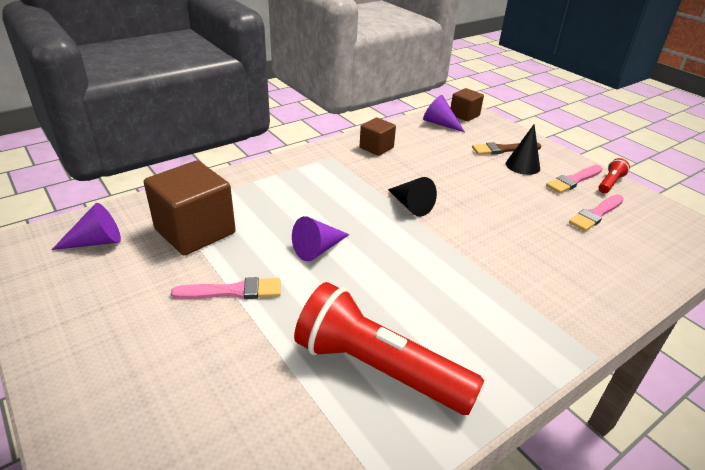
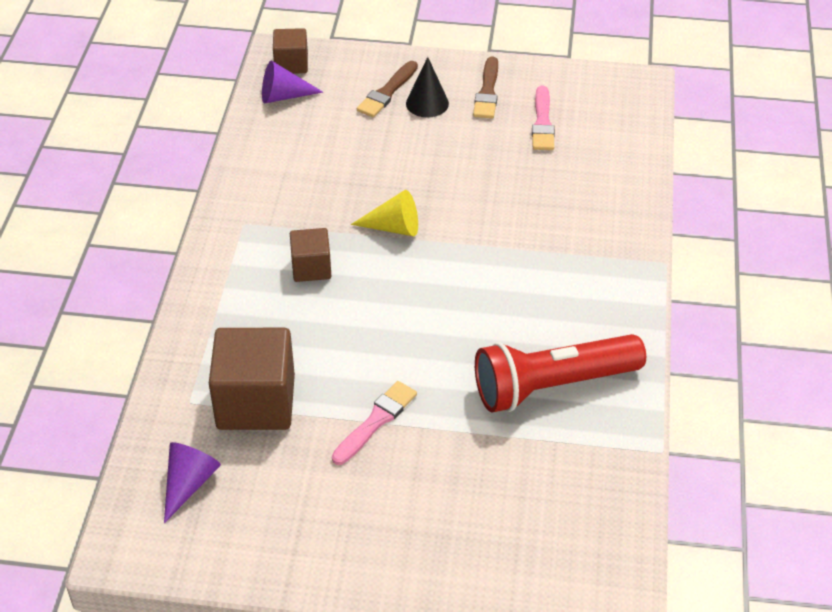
camera: 45 degrees left, 10 degrees up
(318, 249) = (382, 332): purple cone -> none
(376, 148) = (269, 179): brown cube -> brown cube (311, 268)
(411, 205) = (393, 227): black cone -> yellow cone
(573, 180) = (487, 92): pink brush -> brown brush
(610, 183) = (518, 73): red flashlight -> none

